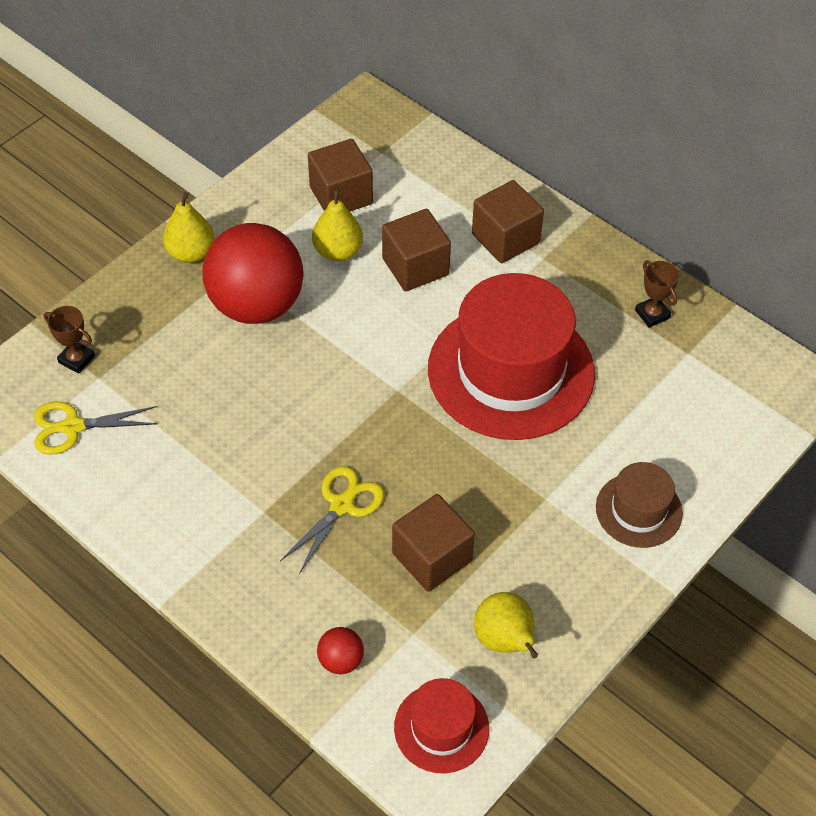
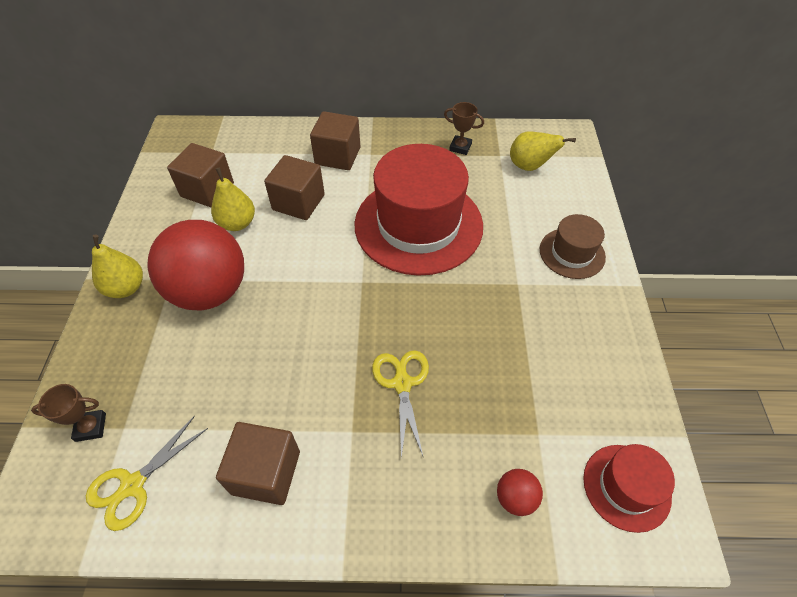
camera: 40 degrees left, 0 degrees up
(432, 557) = (494, 372): brown cube -> brown cube (266, 472)
(504, 640) = (594, 391): yellow pear -> yellow pear (529, 166)

